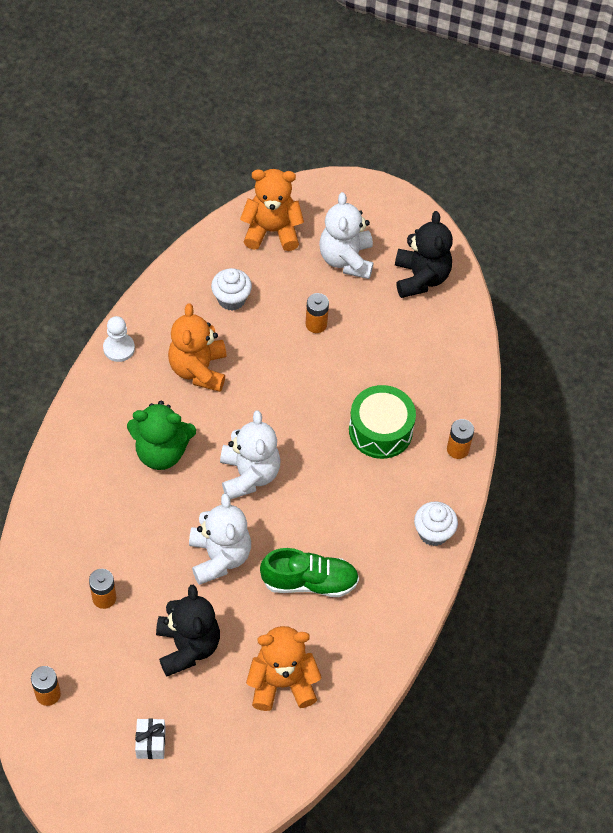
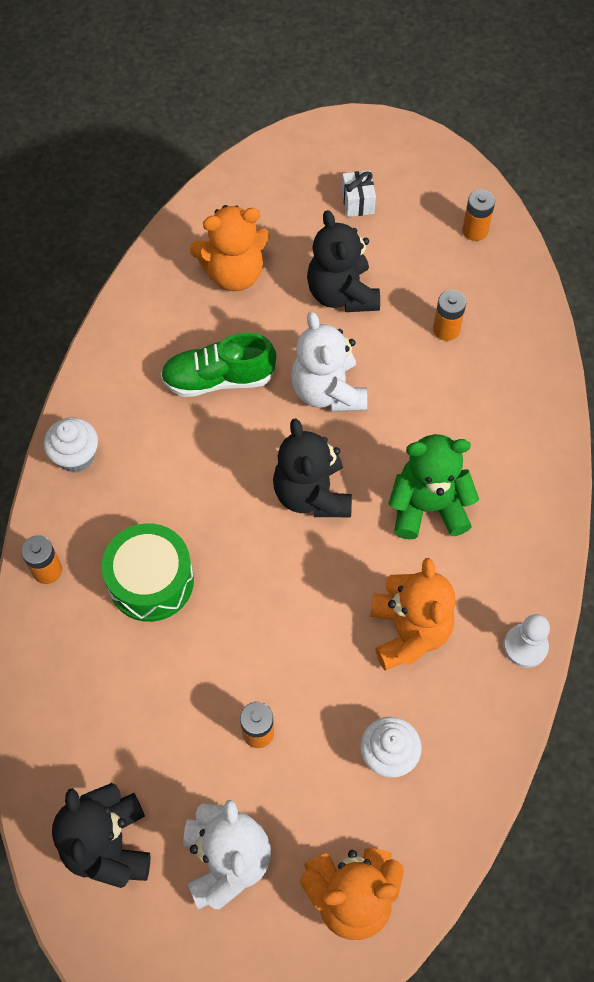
camera: 175 degrees right, 5 degrees up
(249, 475) = (312, 494): white teddy bear -> black teddy bear

